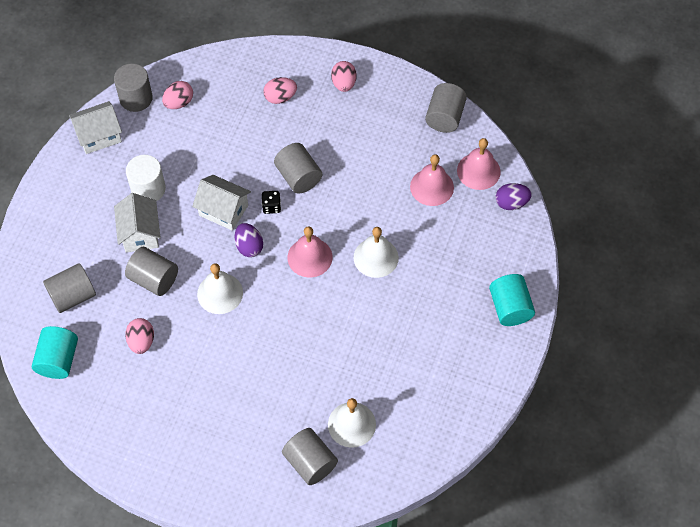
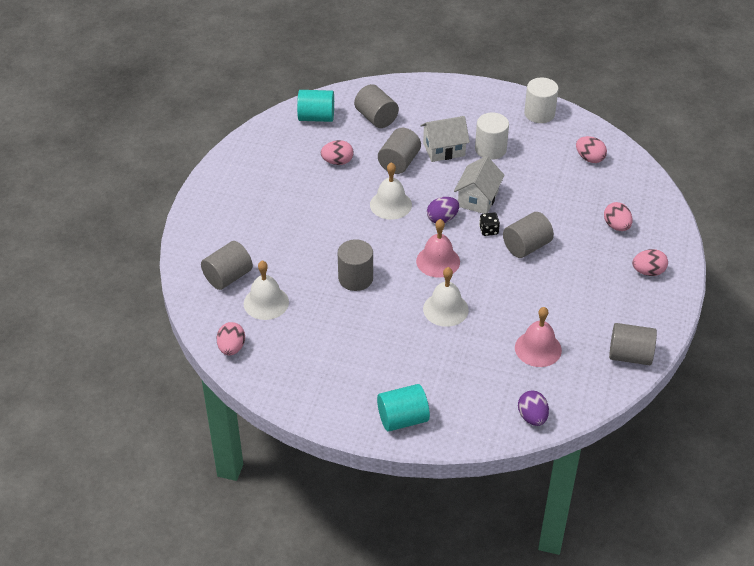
camera: 85 degrees right, 15 degrees down
(99, 136) = (539, 113): white house -> white cylinder
(136, 98) = (586, 131): grey cylinder -> grey cylinder (355, 278)
(412, 460) = (231, 348): none -> pink egg
(478, 171) = (567, 387): pink bell -> none

